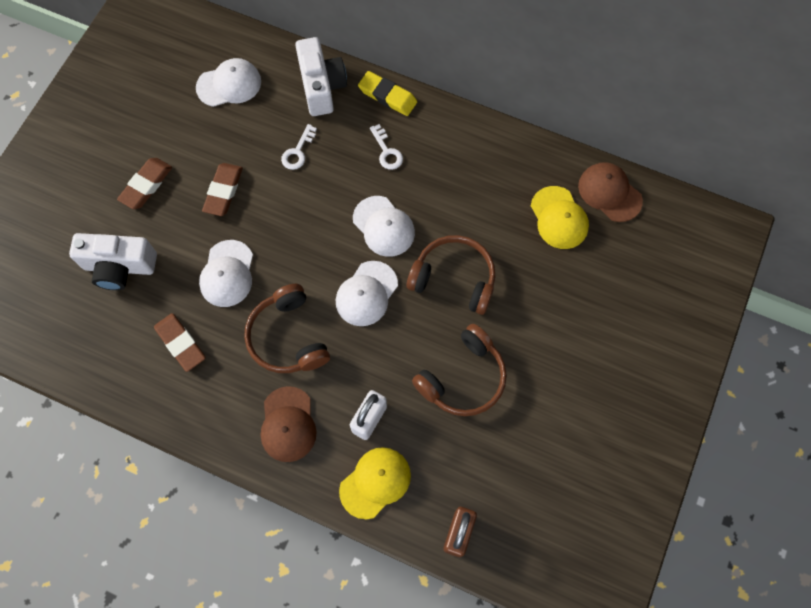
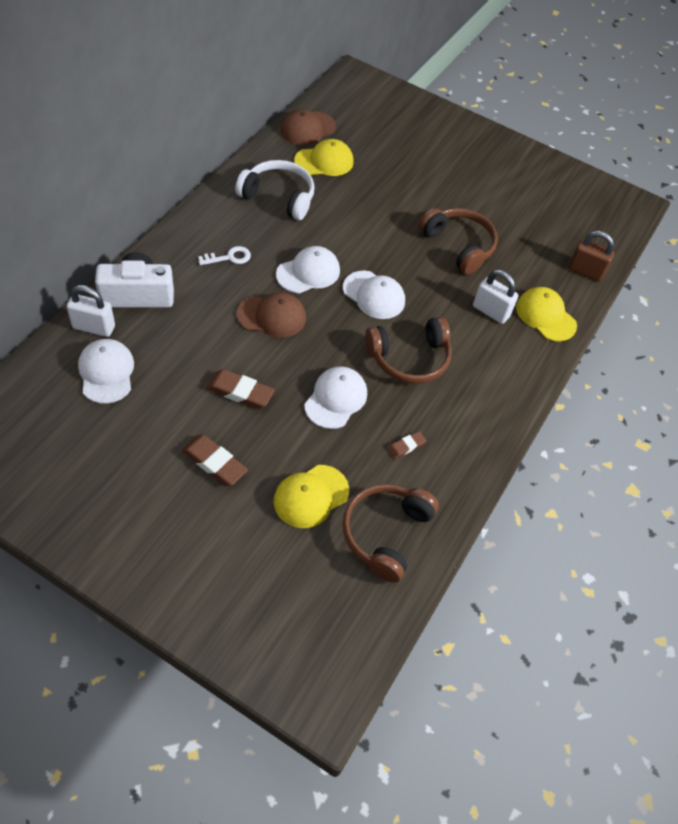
camera: 90 degrees left, 15 degrees down
(119, 267) = (311, 496): white camera -> yellow cap
(180, 343) = (406, 446): brown eraser -> brown eraser, size x0.57
(227, 274) = (336, 399): white cap -> white cap turned 75 degrees counterclockwise
(277, 63) = (94, 327): none -> white padlock
(288, 424) = (493, 369): brown cap -> brown cap (272, 316)
(298, 151) = (209, 324): white key -> none
(387, 96) = (167, 247): yellow eraser -> none
(454, 279) = (369, 235): brown headphones -> brown headphones (385, 533)
(487, 181) = (278, 197): none -> white headphones

